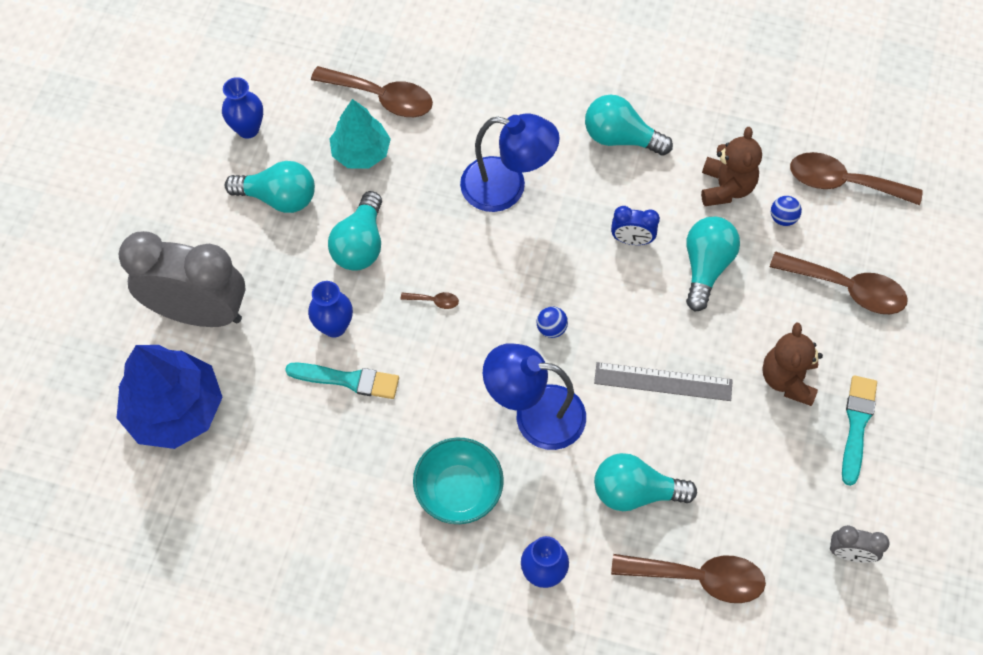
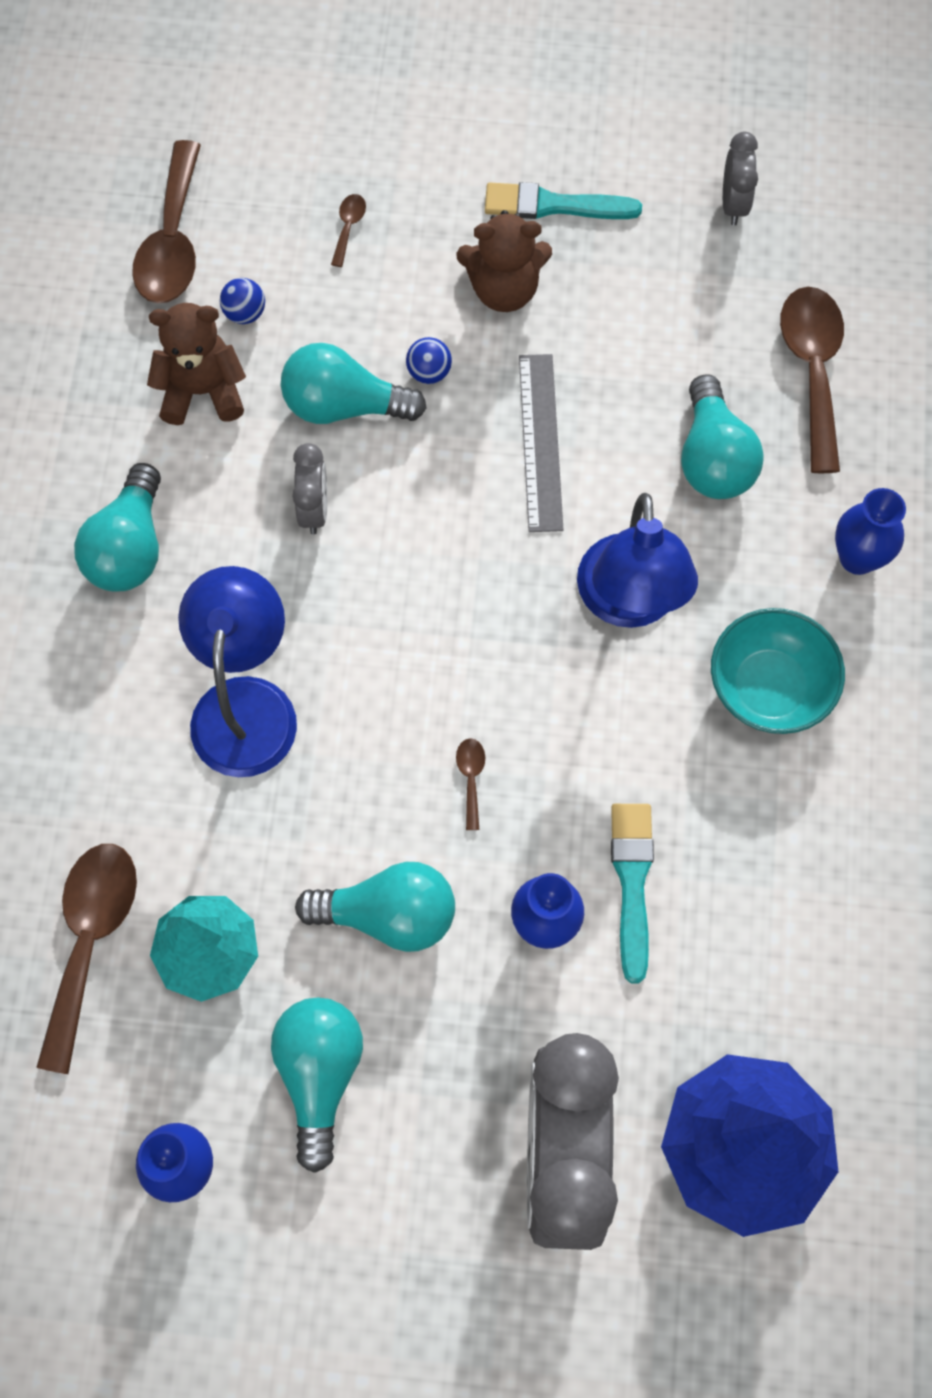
camera: 100 degrees left, 5 degrees up
(551, 328) = (485, 601): blue ball -> blue ball (429, 372)
(632, 240) = (314, 509): blue clock -> grey clock
(847, 288) = (348, 227): brown spoon -> brown spoon, size x0.42

